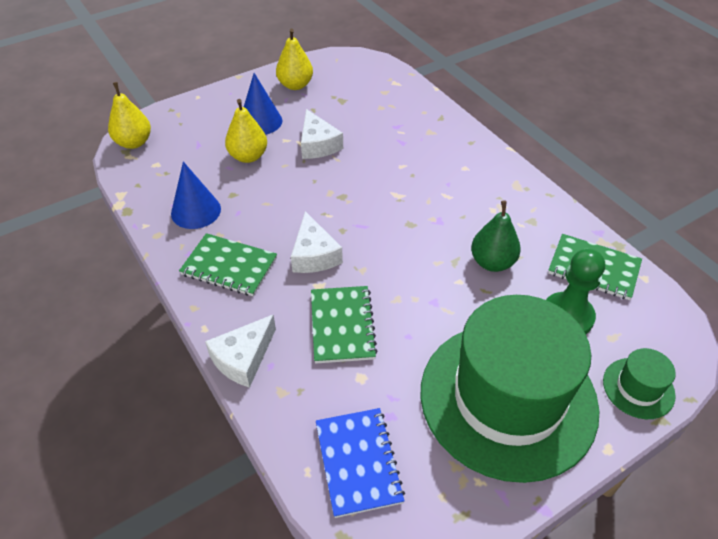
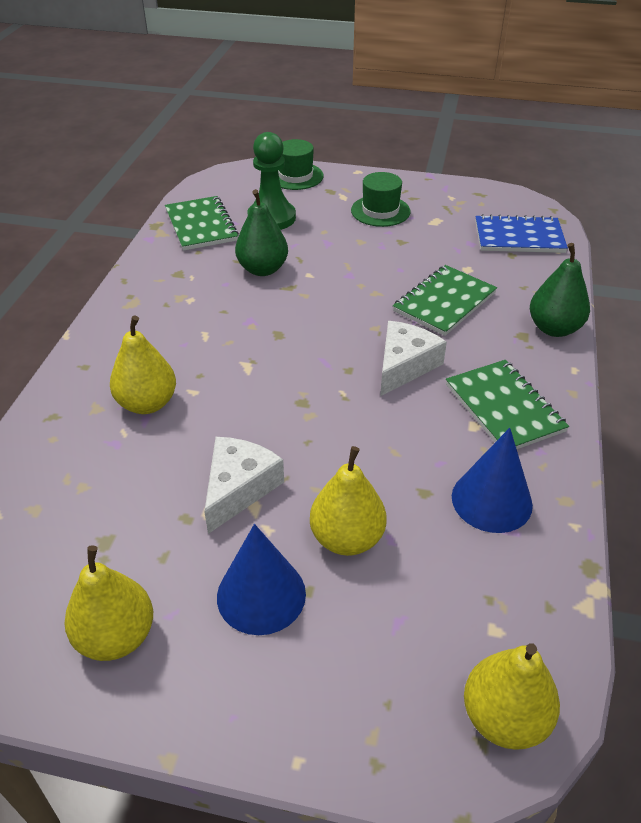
camera: 135 degrees left, 5 degrees down
(243, 358) = (554, 328): white cheese -> green pear
(358, 462) = (519, 237): blue notebook -> blue notebook turned 60 degrees clockwise
(412, 147) = (147, 403): none -> yellow pear
(508, 398) = (380, 211): green hat -> green hat, size x0.40

